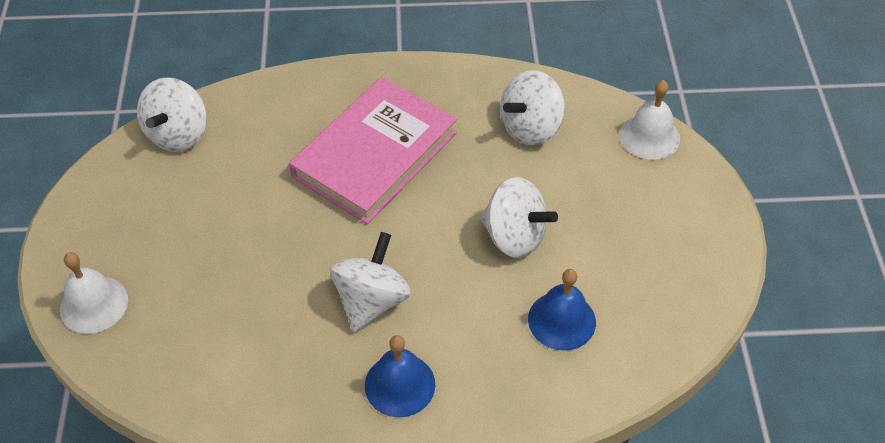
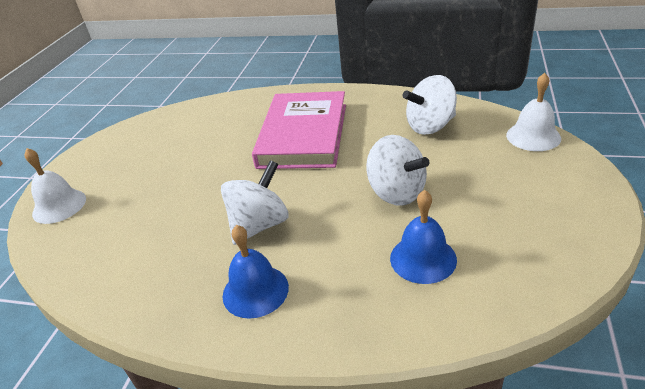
camera: 20 degrees right, 15 degrees down
(178, 134) = (175, 117): white spinning top -> none
(375, 154) = (303, 135): pink book -> pink book turned 45 degrees counterclockwise

